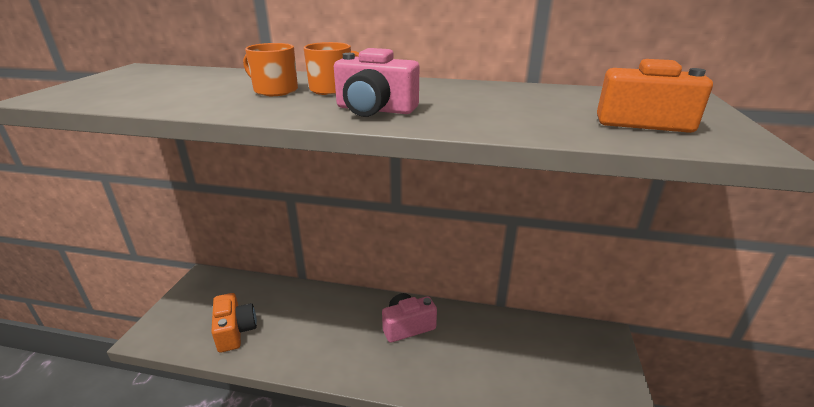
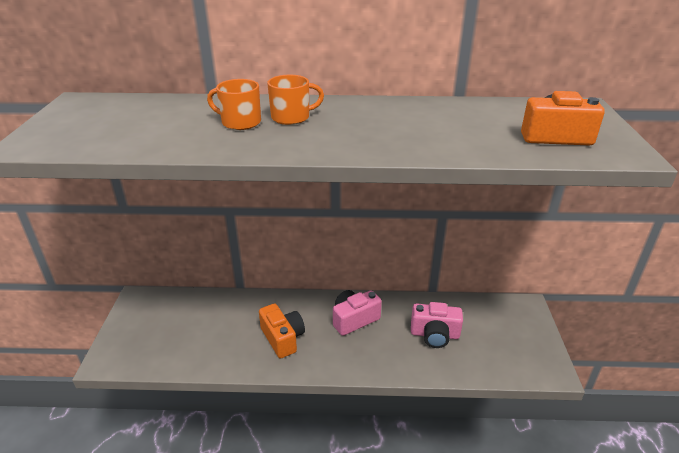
camera: 10 degrees left, 5 degrees up
(235, 331) = (193, 344): orange camera -> orange camera (282, 338)
(375, 110) = (343, 139): pink camera -> pink camera (434, 334)

